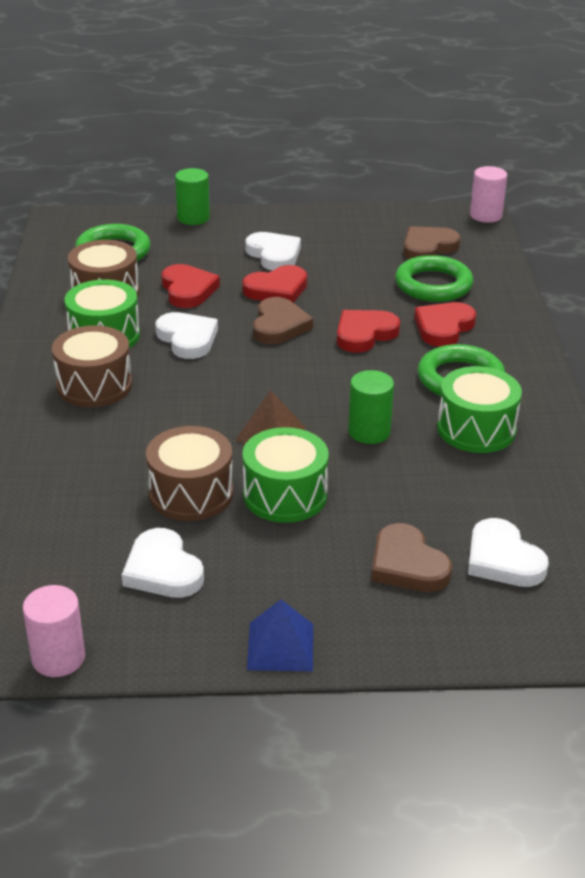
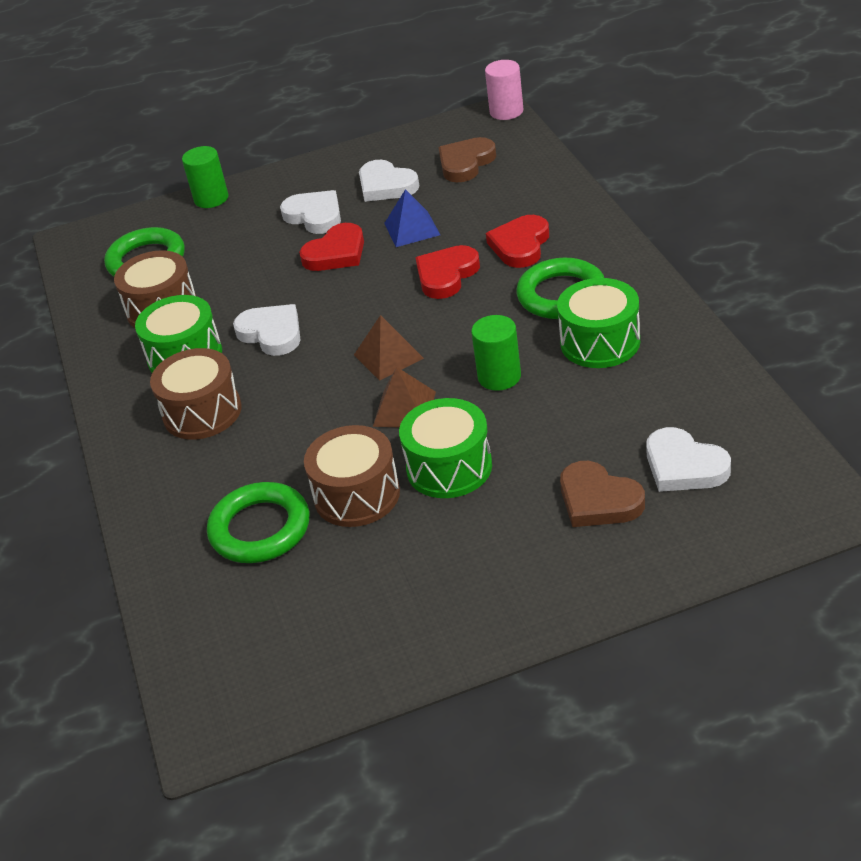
camera: 10 degrees left, 5 degrees up
(58, 658) = (311, 702): pink cylinder -> none
(163, 570) = (368, 581): white heart -> white heart (386, 185)
(188, 290) = (245, 280): red heart -> none
(278, 386) = (388, 356): none -> brown pyramid
(279, 325) = (357, 291): brown heart -> none
(280, 646) = (518, 619): blue pyramid -> blue pyramid (412, 229)
(433, 285) = (489, 202): green ring -> green ring (260, 529)

